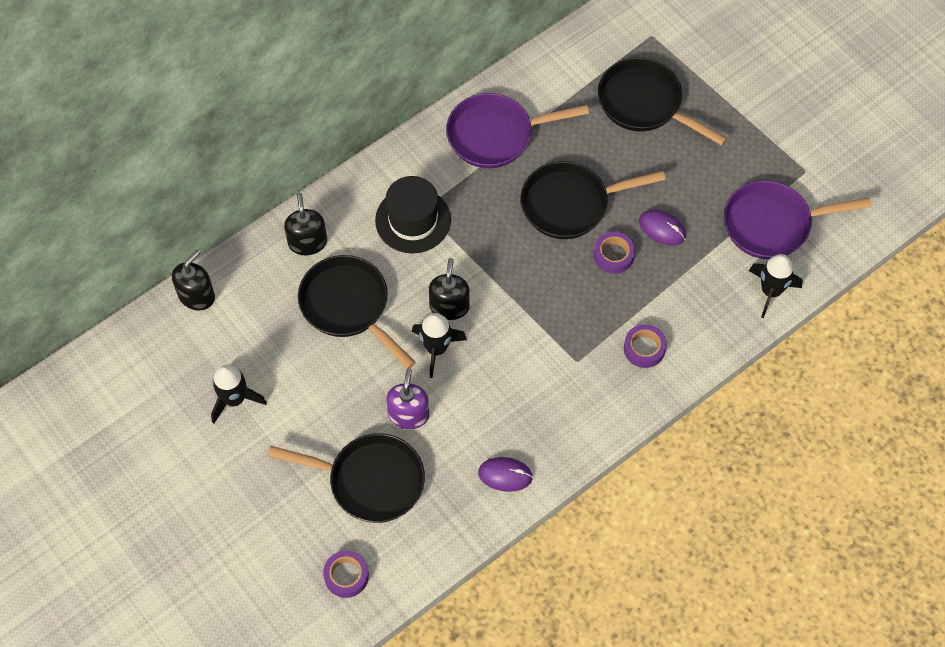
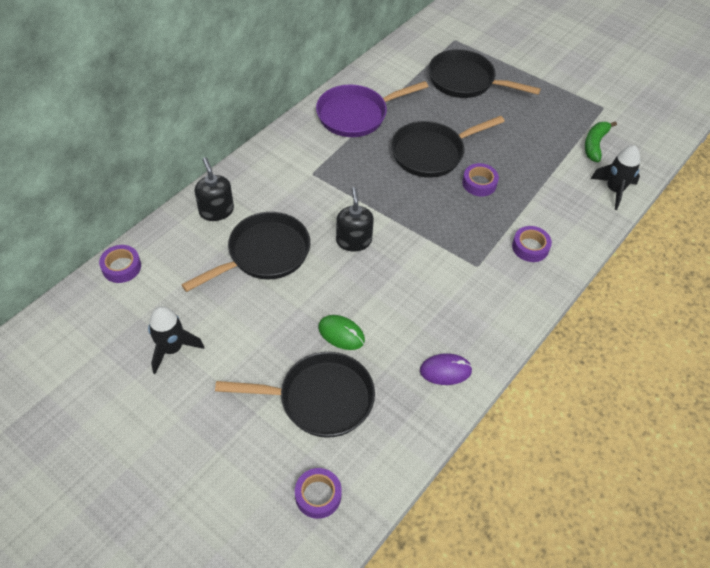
camera: 15 degrees left, 10 degrees down
(196, 296) = (121, 267): black soap dispenser -> purple tape
(348, 306) = (264, 254): black pan -> black pan turned 105 degrees clockwise
(408, 414) = (341, 334): purple soap dispenser -> green mouse
(413, 220) = (304, 182): black hat -> none
(436, 349) = (352, 276): black rocket -> none
(662, 229) = (511, 160): purple mouse -> none
(772, 224) = (595, 144): purple pan -> green banana

